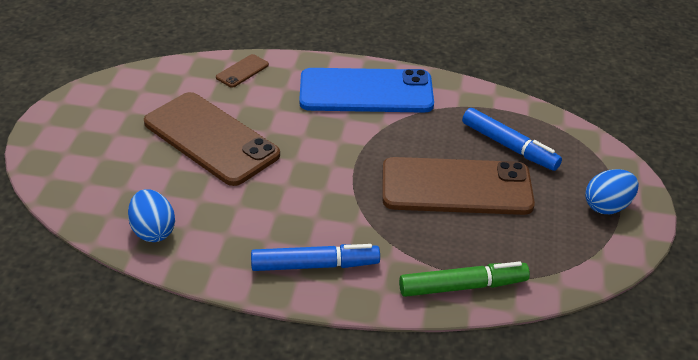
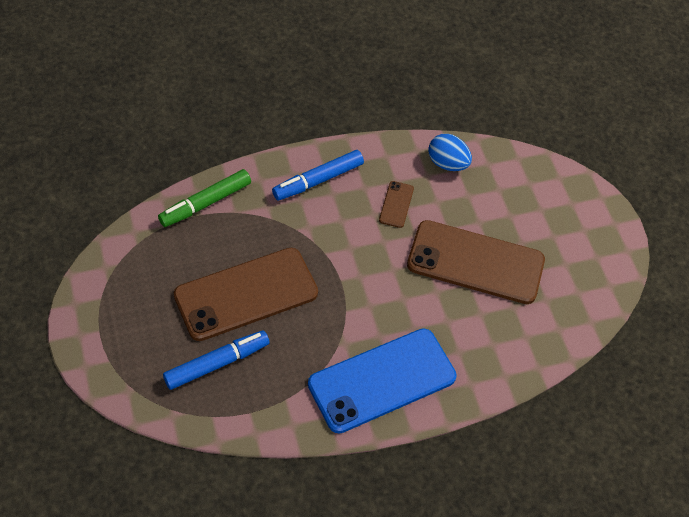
camera: 150 degrees right, 15 degrees up
(242, 71) = (513, 357): brown phone -> brown phone (396, 204)
(509, 146) = (217, 363): blue marker -> blue marker turned 135 degrees clockwise
(607, 206) = (111, 325): blue egg -> none

